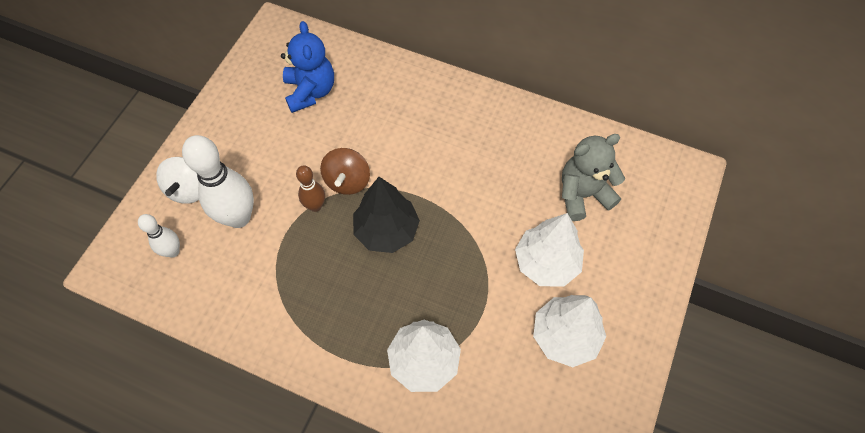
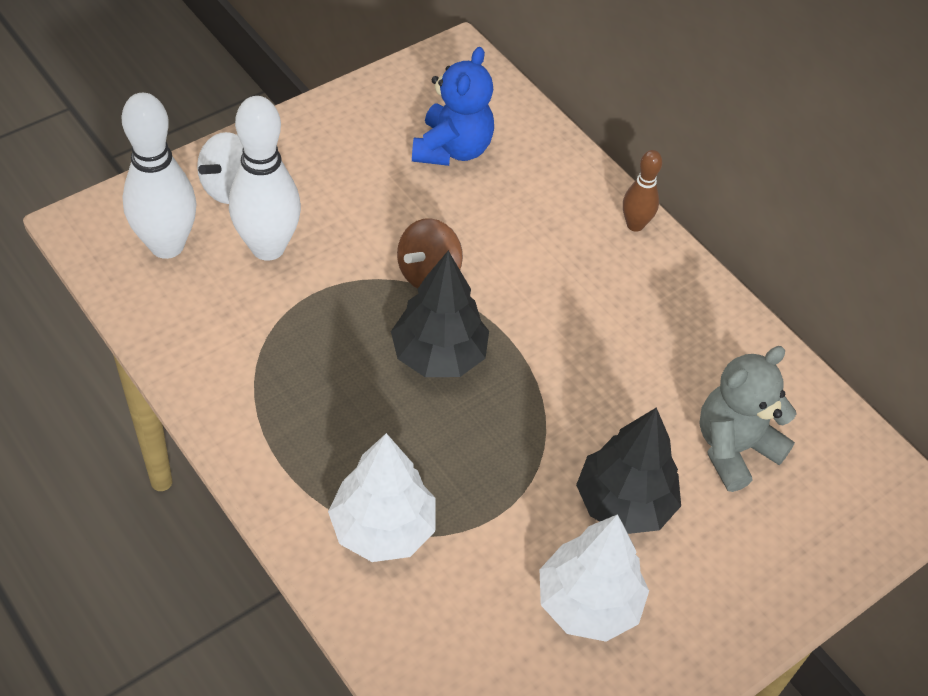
camera: 25 degrees right, 10 degrees down
(173, 251) = (167, 245): white bowling pin -> white bowling pin, size x1.87
(315, 206) = (369, 282): brown bowling pin -> brown bowling pin (635, 225)
(546, 263) = (624, 503): white tree -> black tree
(583, 194) = (734, 448): grey teddy bear -> grey teddy bear turned 45 degrees counterclockwise

